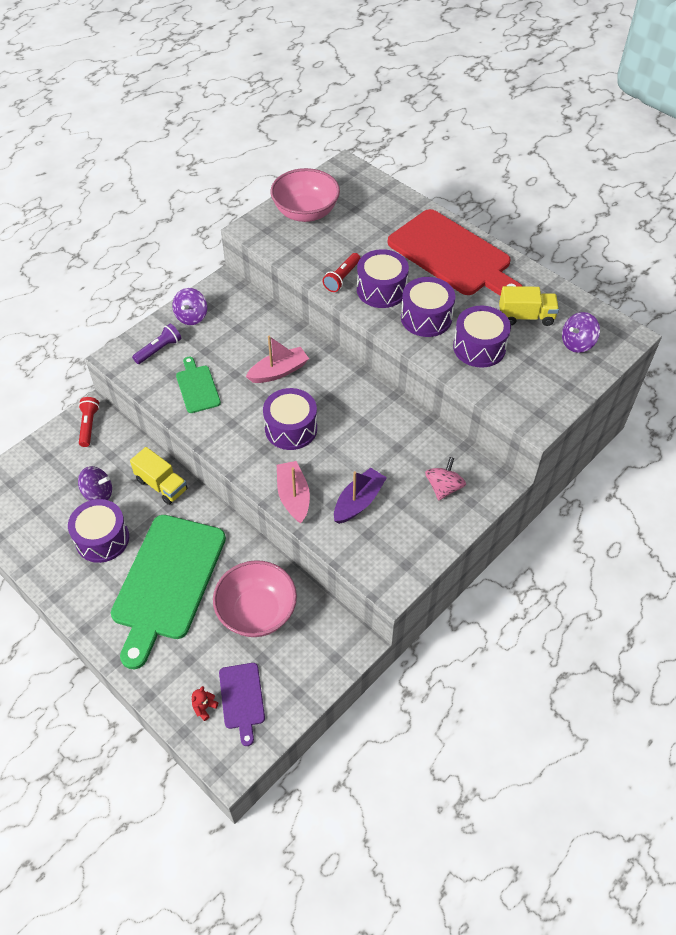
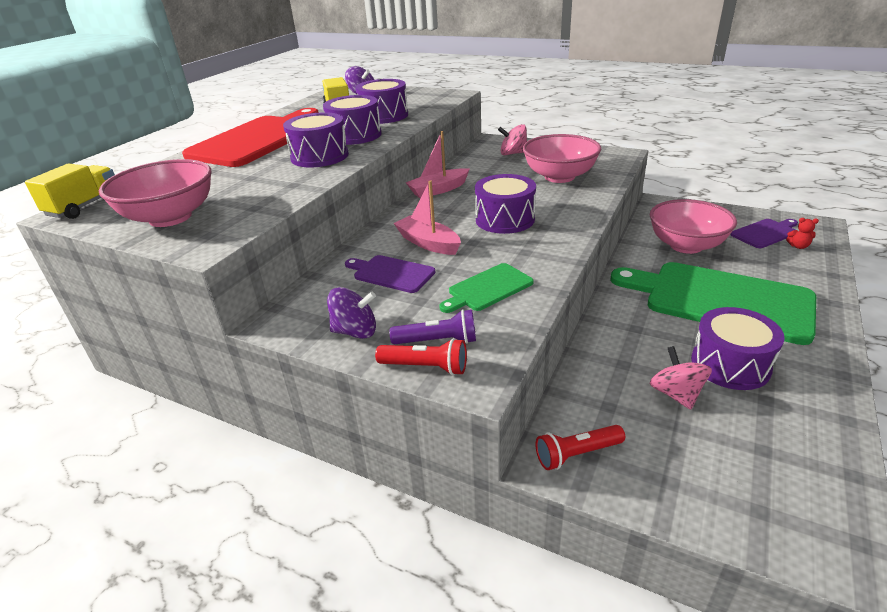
camera: 105 degrees left, 20 degrees down
(98, 493) = (676, 394): purple spinning top -> pink spinning top
(159, 350) = (438, 341): purple flashlight -> purple flashlight turned 150 degrees clockwise
(161, 485) = (612, 343): yellow truck -> yellow truck (84, 206)
(167, 582) = (720, 300): green cutting board -> green cutting board turned 150 degrees counterclockwise
(247, 343) = (391, 273): none -> purple cutting board
(293, 496) = (584, 201): pink boat -> pink boat (438, 190)
(342, 278) = (305, 175): red flashlight -> red flashlight (425, 367)
(358, 501) = (559, 177): purple boat -> pink bowl

